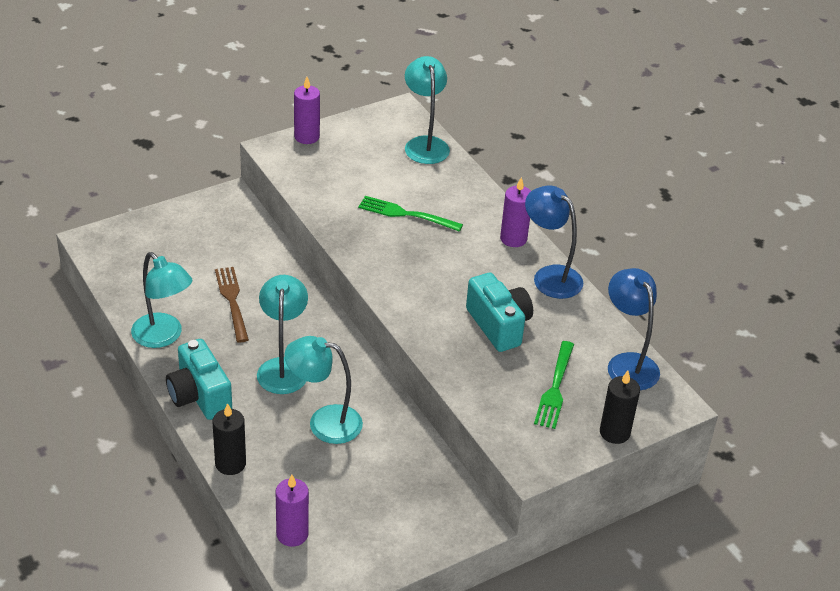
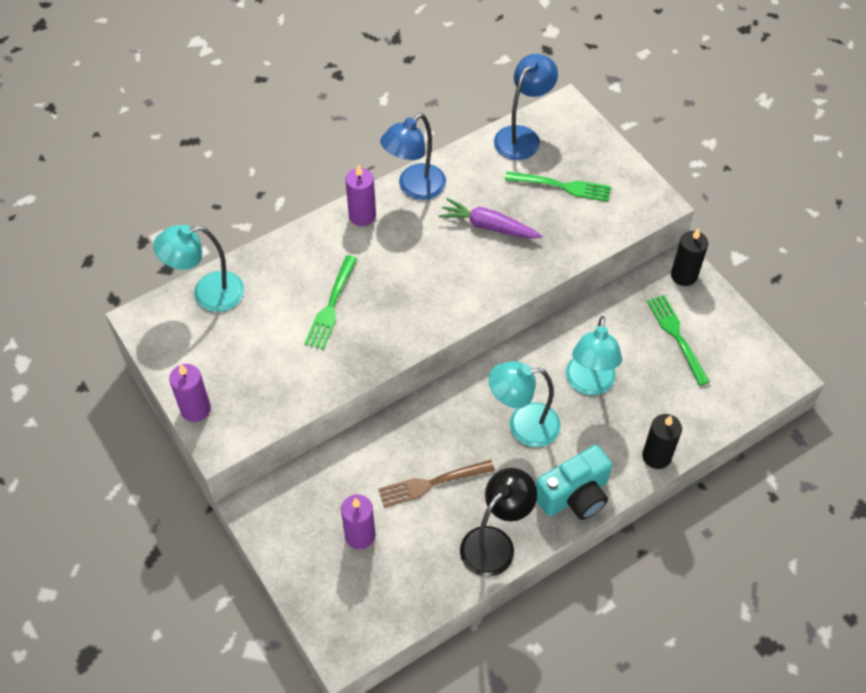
camera: 90 degrees left, 15 degrees up
(163, 337) = (495, 543): turquoise lamp -> black lamp
(292, 534) = (726, 397): purple candle -> purple candle (360, 535)
(377, 503) = (677, 336): none -> green fork
(499, 325) = (489, 226): turquoise camera -> purple carrot
(614, 432) = (606, 148): black candle -> black candle (684, 275)
(628, 363) = (522, 136): blue lamp -> blue lamp turned 150 degrees clockwise

